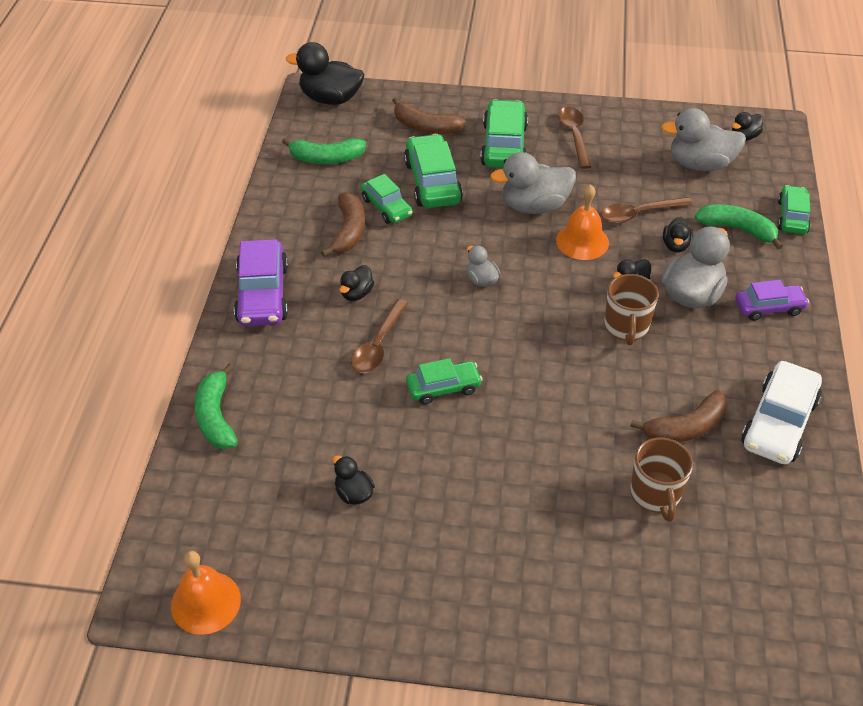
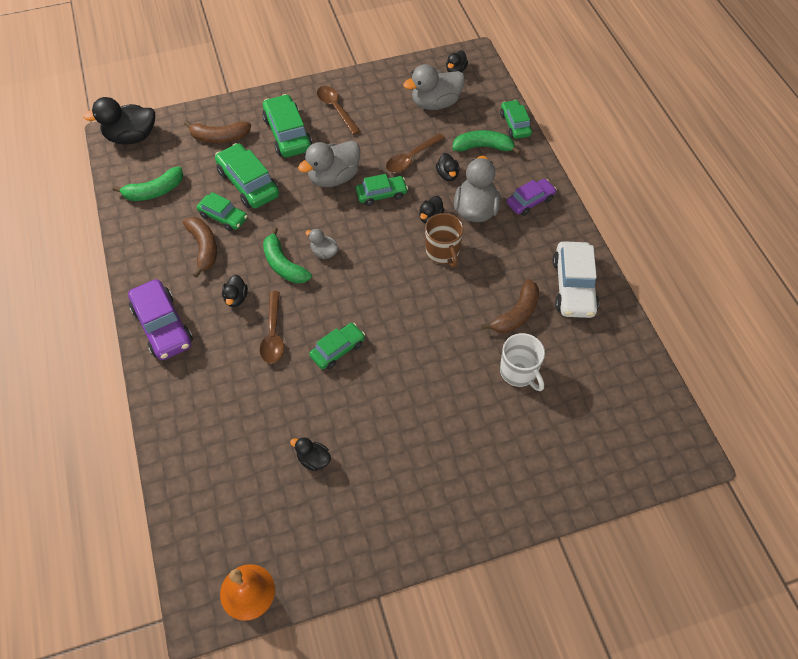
camera: 25 degrees left, 10 degrees up
(216, 416) = (178, 442): green banana -> green banana (283, 265)
(582, 241) = (381, 194): orange bell -> green car
(655, 494) = (519, 372): brown mug -> white mug

